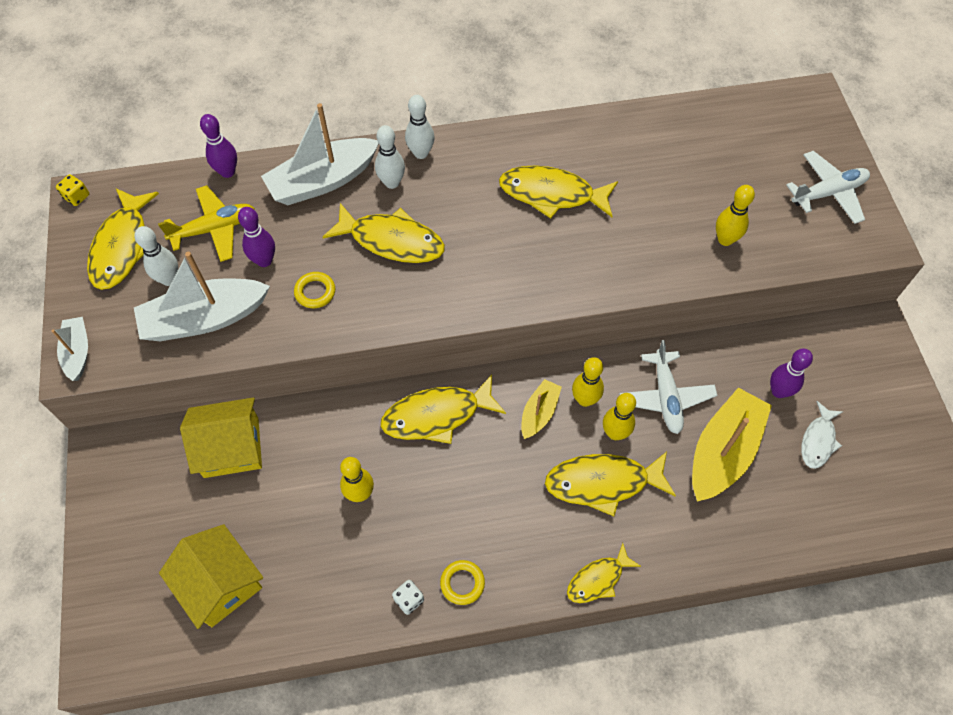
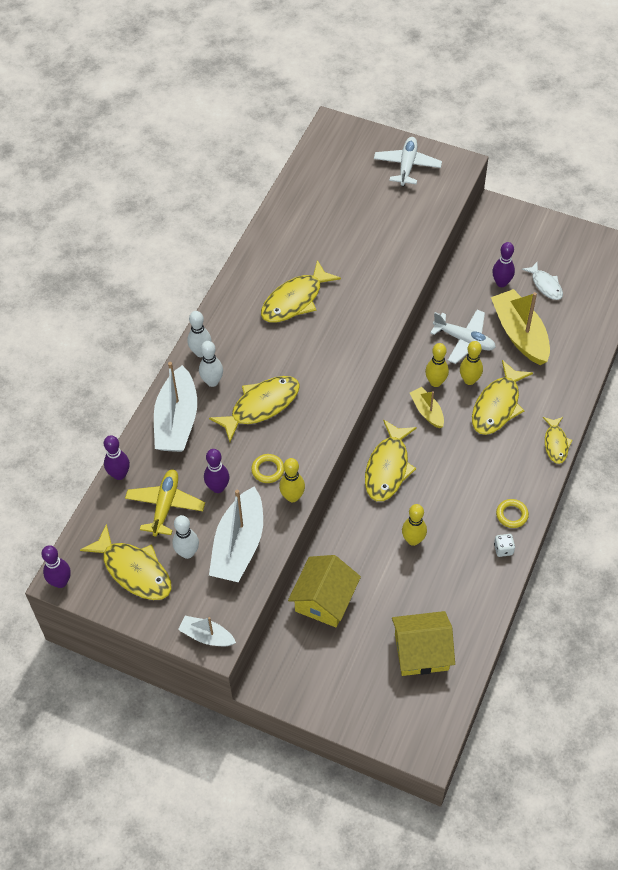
camera: 55 degrees left, 5 degrees down
(77, 197) = (60, 582): yellow dice -> purple bowling pin
(725, 239) = (400, 234): yellow bowling pin -> yellow bowling pin (292, 497)

